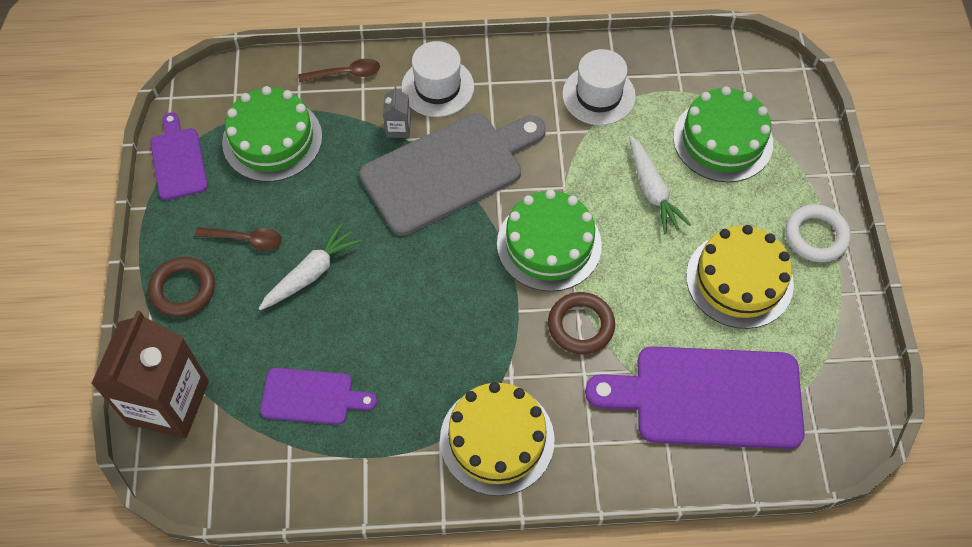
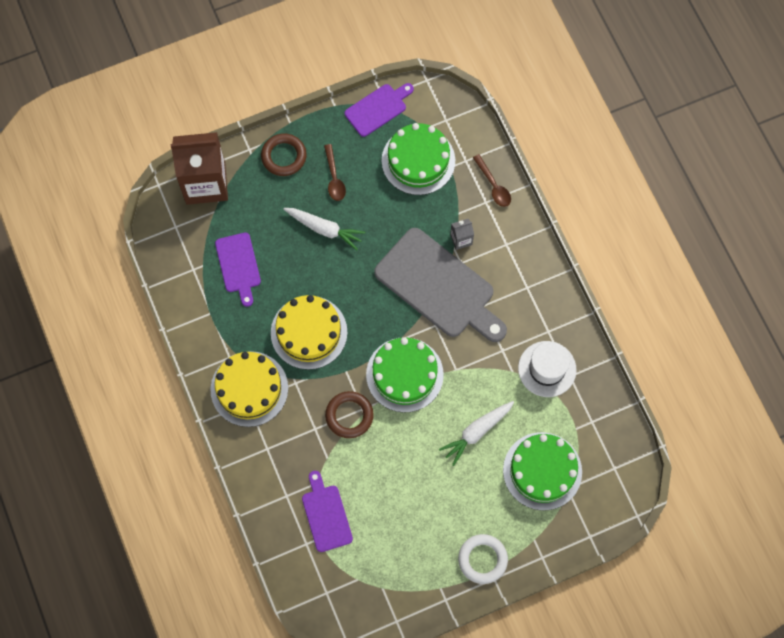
camera: 70 degrees right, 10 degrees up
(437, 87) = (507, 253): white hat -> none
(708, 397) = (326, 515): purple cutting board -> purple cutting board, size x0.53
(739, 280) = (425, 513): yellow cake -> yellow cake (309, 332)

